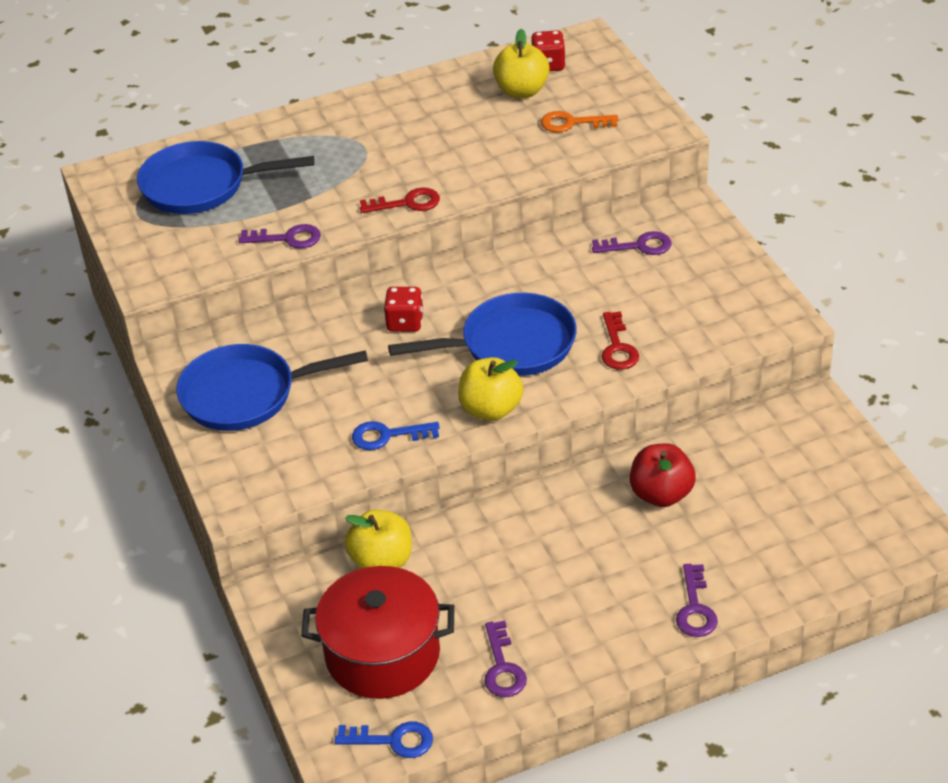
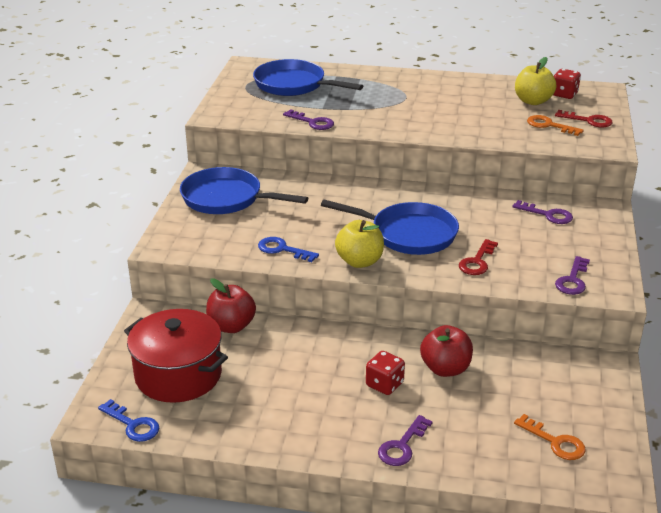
camera: 30 degrees right, 10 degrees down
(382, 561) = (231, 326): yellow apple -> red apple
(405, 322) = (355, 199): red dice -> red dice (384, 384)
(407, 203) = (401, 129): red key -> red key (588, 120)
(502, 667) = (241, 418): purple key -> purple key (572, 280)
(833, 524) = (555, 442): none -> orange key

